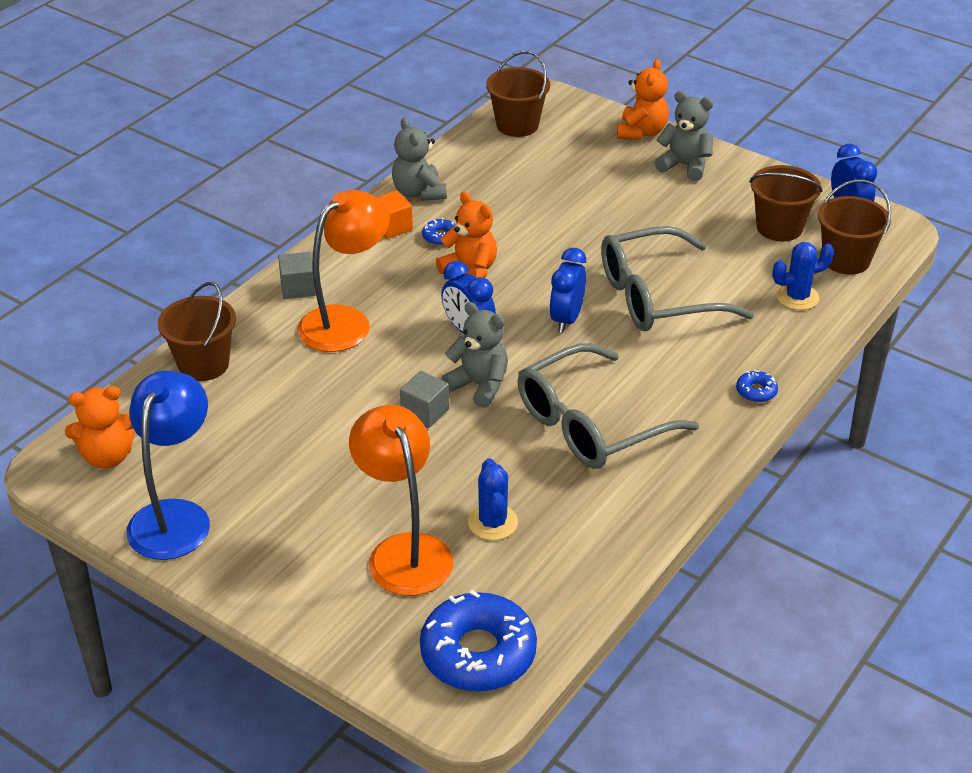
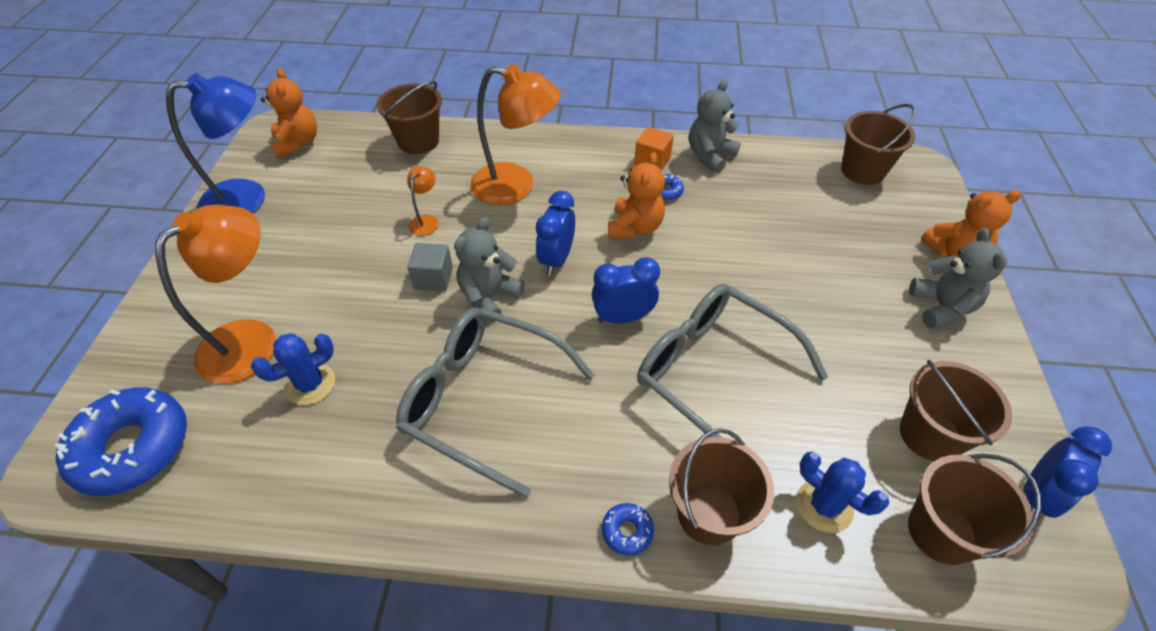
camera: 60 degrees right, 10 degrees up
(108, 456) = (297, 143): orange teddy bear -> orange teddy bear turned 150 degrees counterclockwise
(298, 288) = (536, 147): grey cube -> none
(339, 395) = (426, 221): none -> orange lamp
(479, 385) = (489, 297): grey teddy bear -> grey teddy bear turned 150 degrees counterclockwise
(768, 349) = (708, 513): none -> brown bucket

